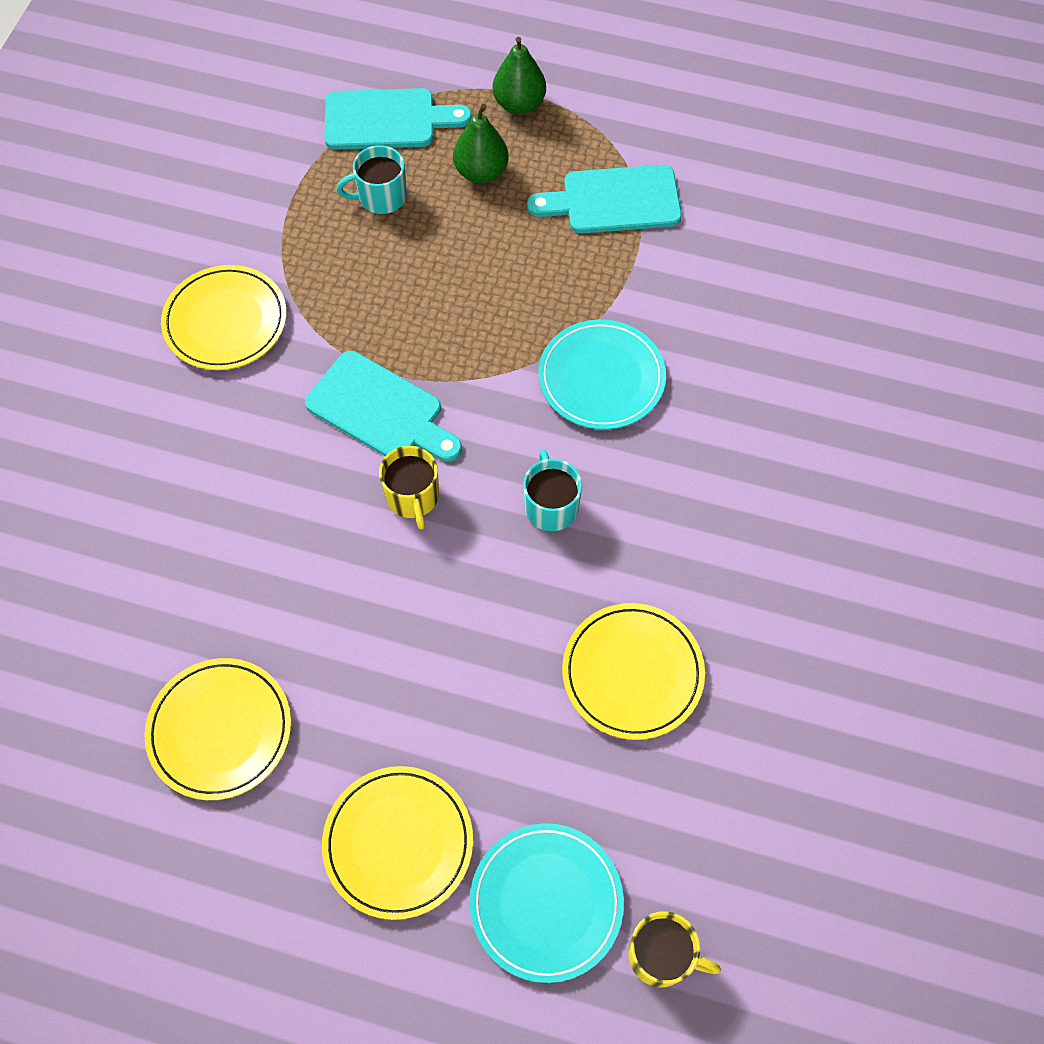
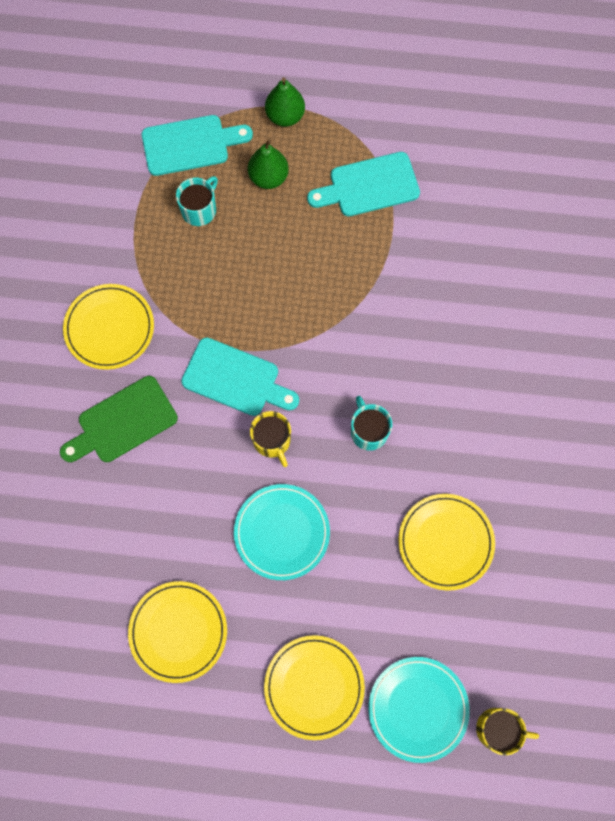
camera: 10 degrees left, 10 degrees up
(213, 440) = (123, 422): none -> green cutting board
(381, 197) = (199, 209): turquoise mug -> turquoise mug turned 150 degrees clockwise
(601, 378) = (385, 328): turquoise plate -> turquoise plate (282, 532)

